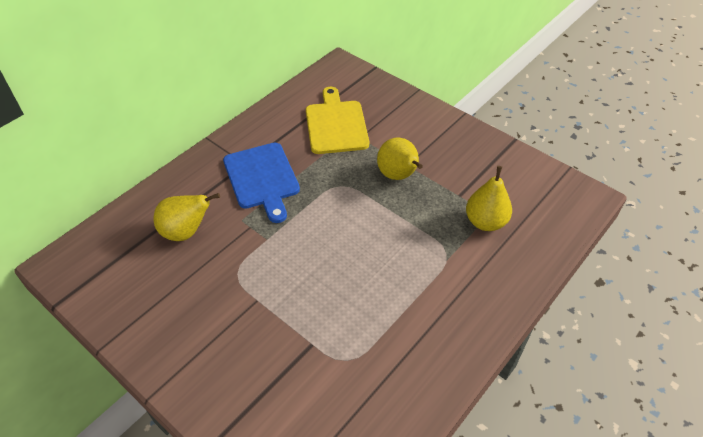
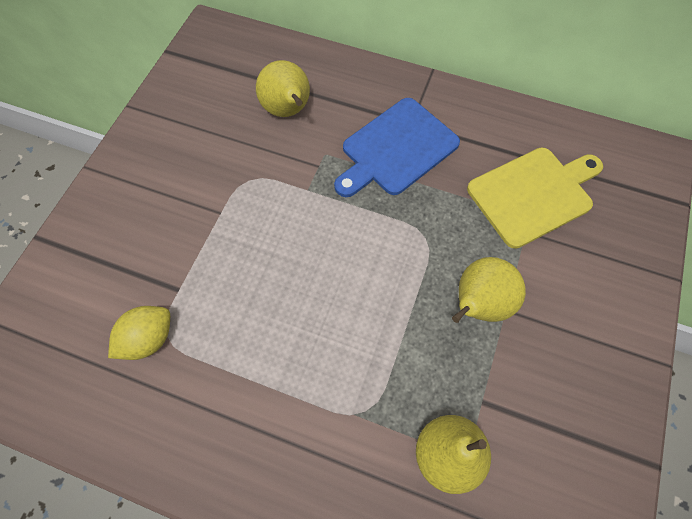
camera: 70 degrees right, 15 degrees up
(345, 373) = (148, 339): none -> yellow lemon

